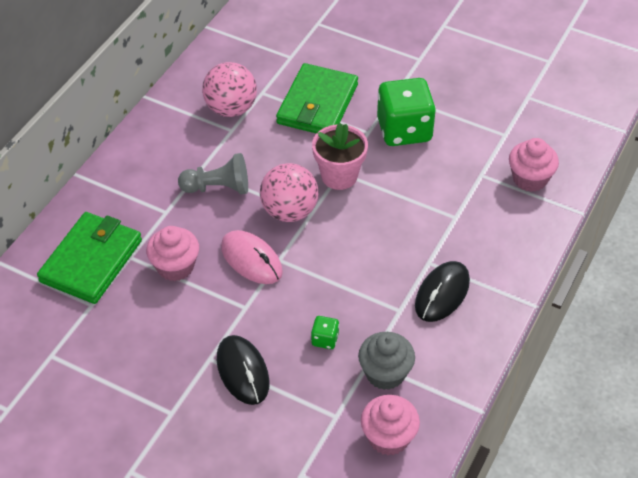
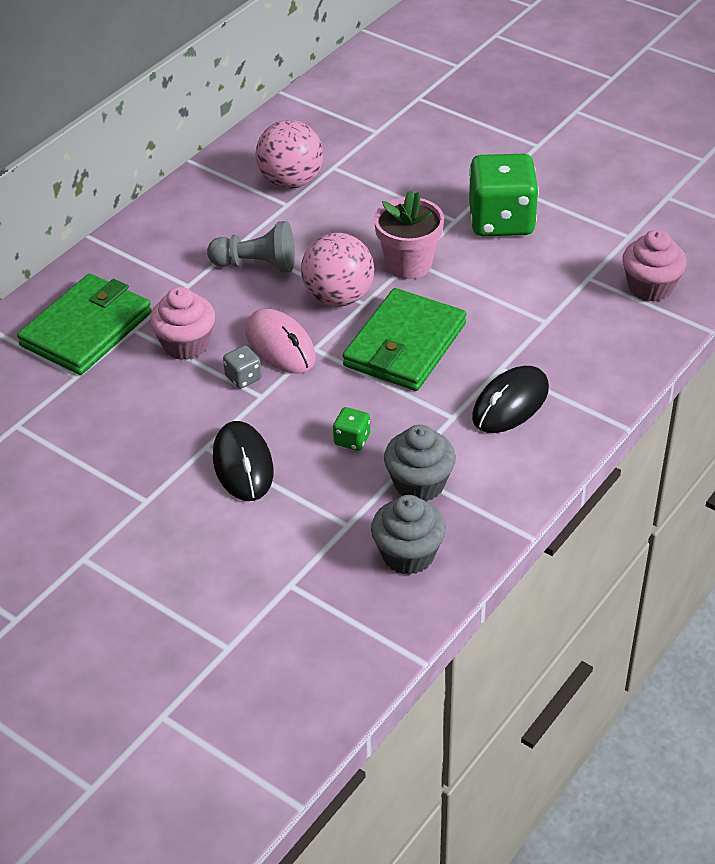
camera: 10 degrees right, 5 degrees down
(227, 292) = (243, 378): none -> grey dice
(317, 104) = (398, 184): green wallet -> green wallet (404, 345)
(388, 437) = (408, 555): pink cupcake -> grey cupcake

